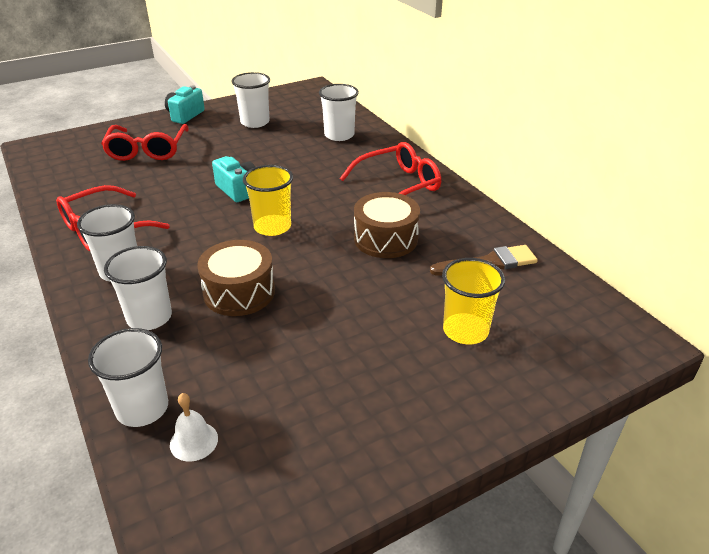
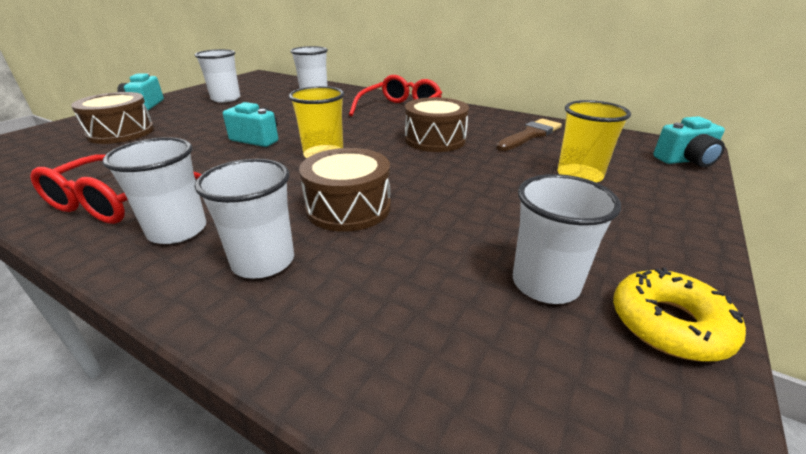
camera: 30 degrees left, 5 degrees down
(142, 408) = (359, 364): white cup -> white cup (545, 284)
(147, 150) = (121, 132): red glasses -> brown drum
(194, 441) = (474, 371): white bell -> none
(343, 475) = (669, 324): none -> yellow donut
(610, 354) = (685, 160): none -> turquoise camera

